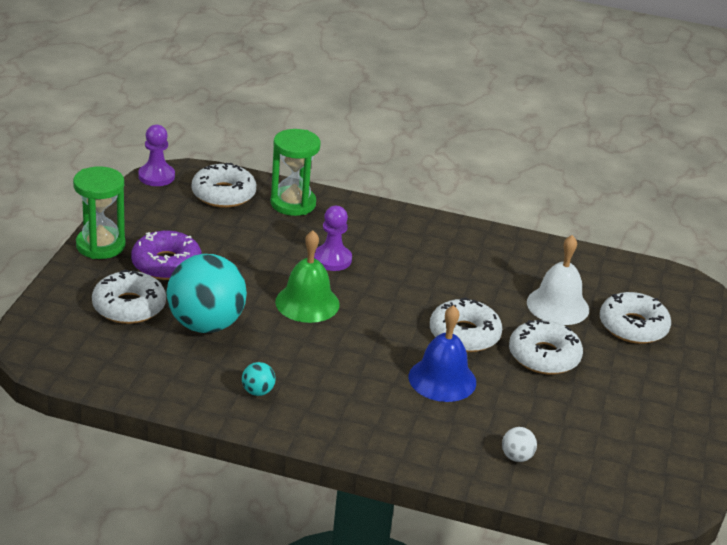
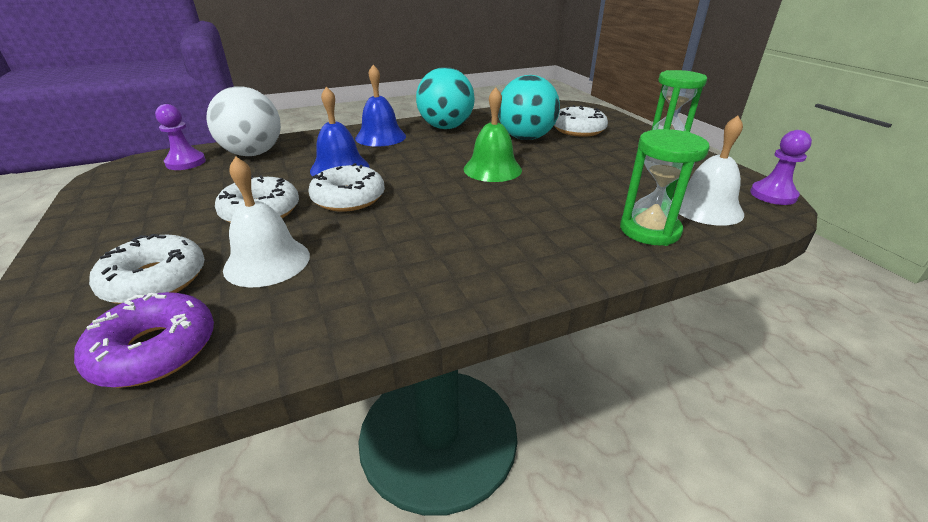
camera: 145 degrees right, 0 degrees up
(166, 264) = (612, 151): purple donut -> purple donut (155, 350)
(223, 194) = (706, 208): white donut -> white bell
(257, 391) = (446, 127): turquoise ball -> turquoise ball, size x2.47
(332, 259) = (528, 202): purple pawn -> purple pawn (186, 162)
(352, 414) = (380, 137): none -> blue bell
(516, 457) = (253, 154): white ball -> white ball, size x2.47

